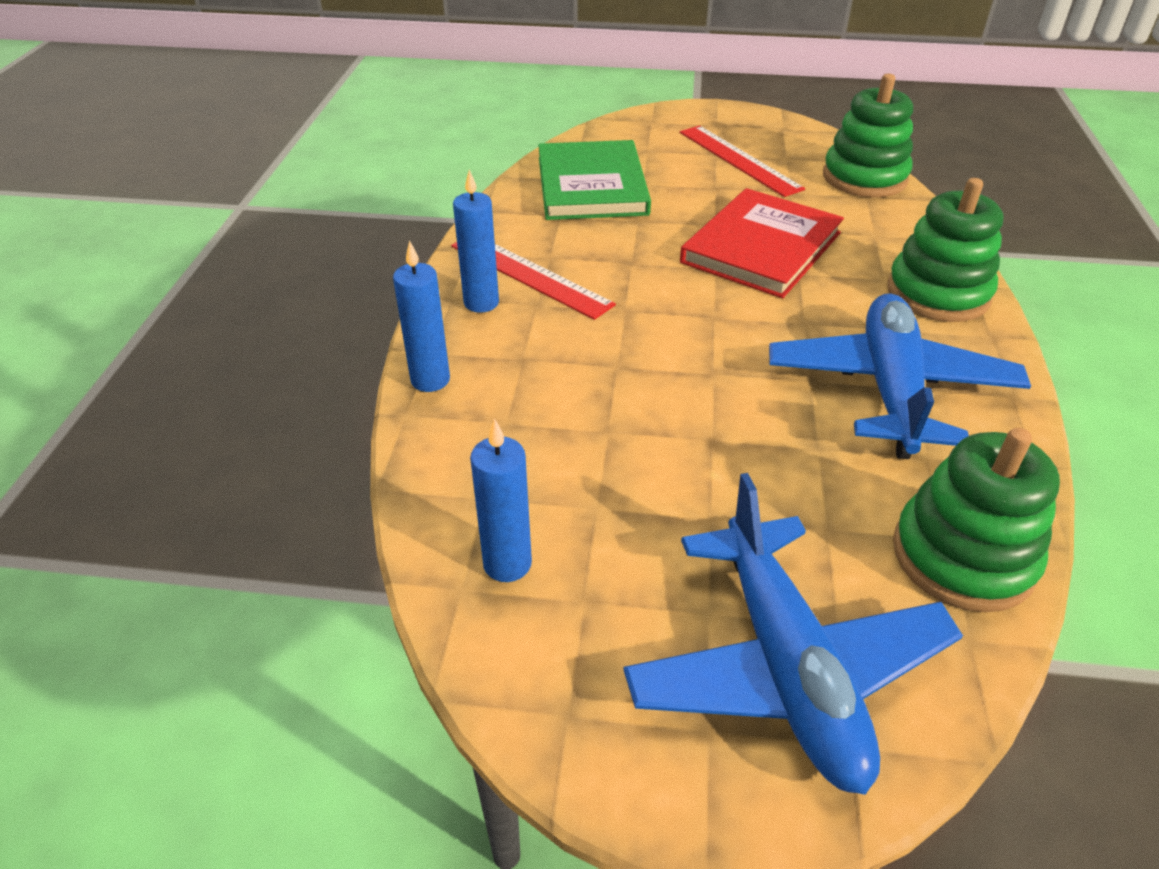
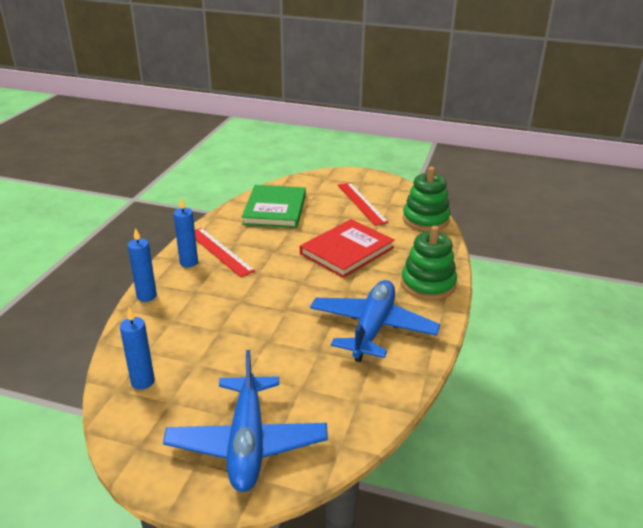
camera: 10 degrees right, 10 degrees down
(963, 556) = (360, 409): green stacking toy -> none

